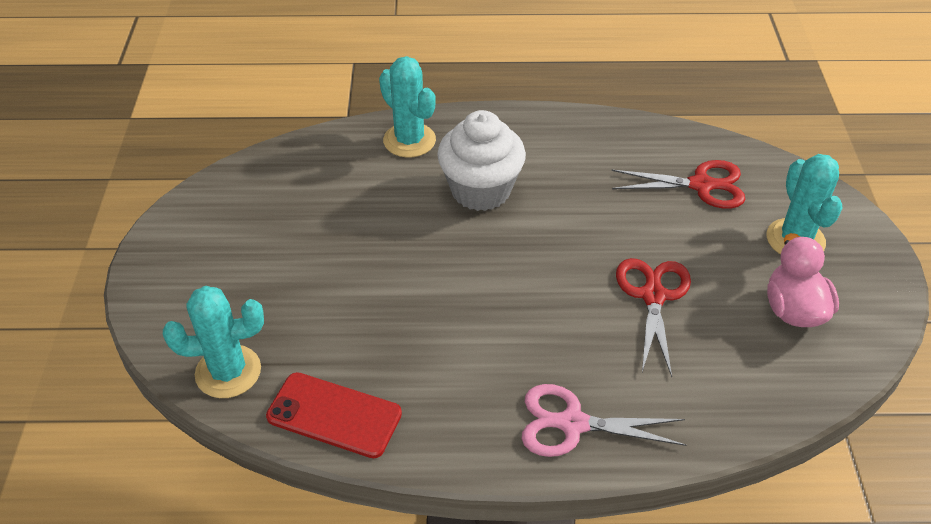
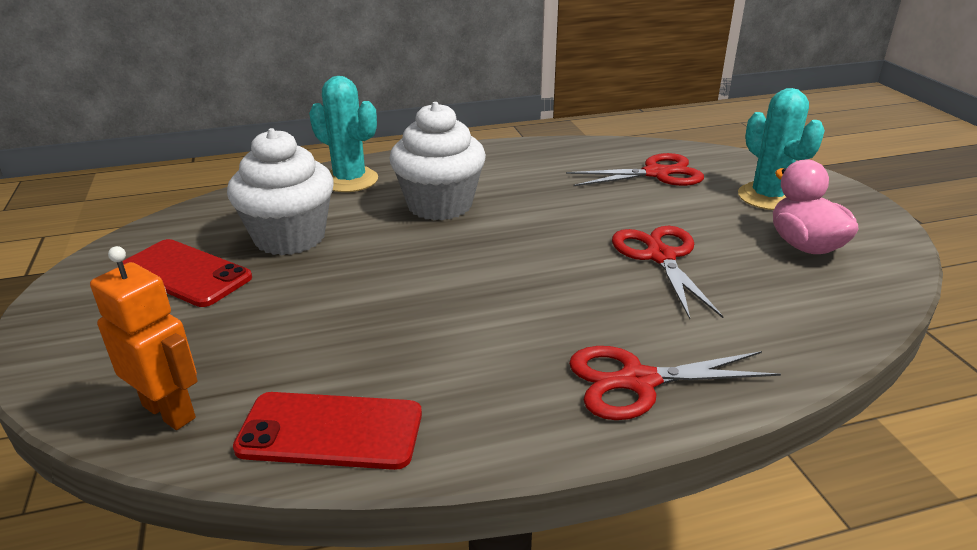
camera: 15 degrees left, 15 degrees down
(228, 372) = (169, 411): turquoise cactus -> orange robot
(253, 233) = (185, 273): none -> red phone
(343, 207) = (290, 237): none -> white cupcake
(573, 424) = (638, 381): pink scissors -> red scissors

